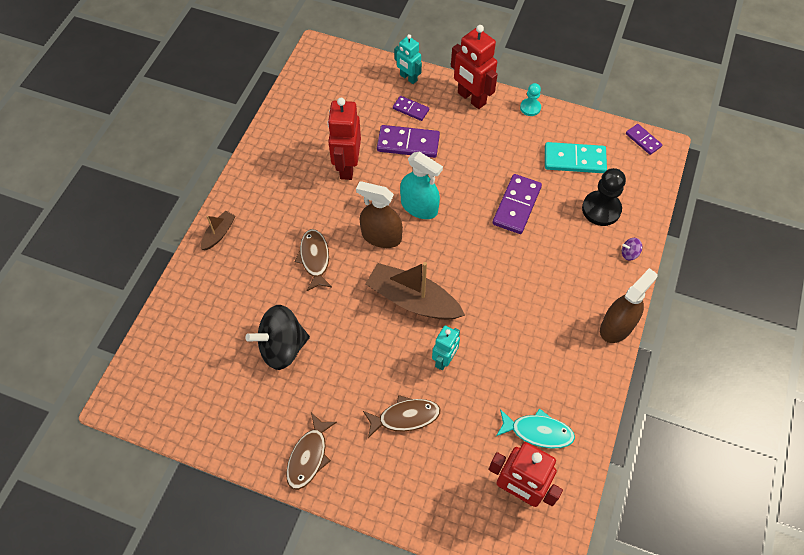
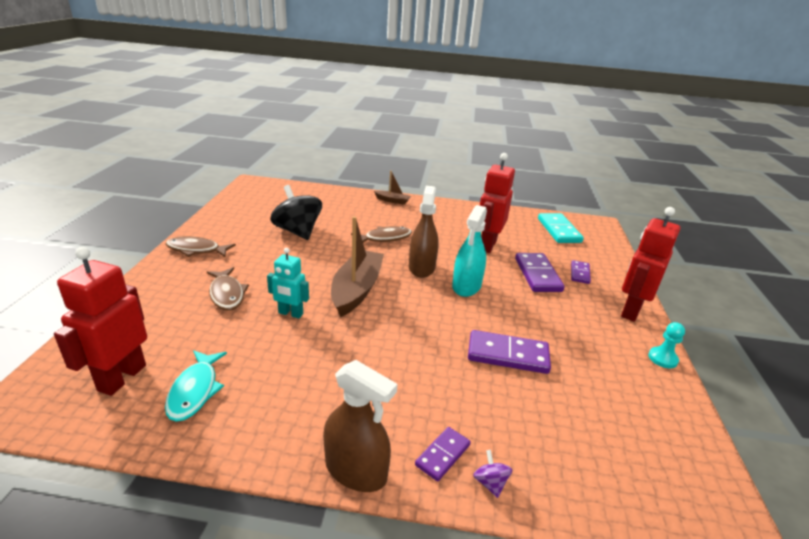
camera: 75 degrees right, 30 degrees down
(347, 167) = (487, 245): red robot -> red robot turned 60 degrees counterclockwise
(408, 78) = (616, 269): turquoise robot -> none
(574, 159) = (616, 407): turquoise domino -> turquoise domino (559, 230)
(601, 209) = (551, 442): black pawn -> none
(643, 140) = (723, 495): purple domino -> purple domino (443, 455)

